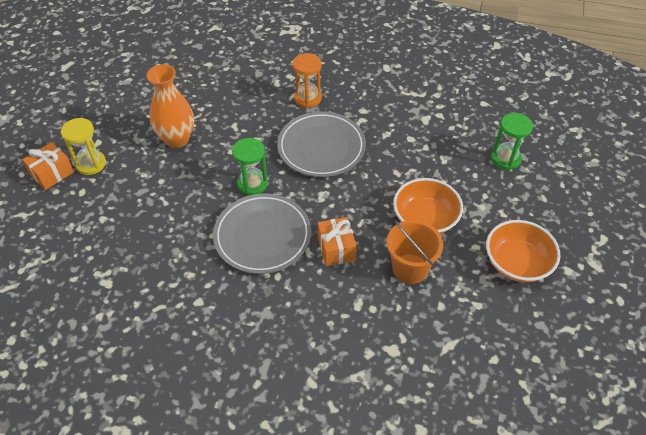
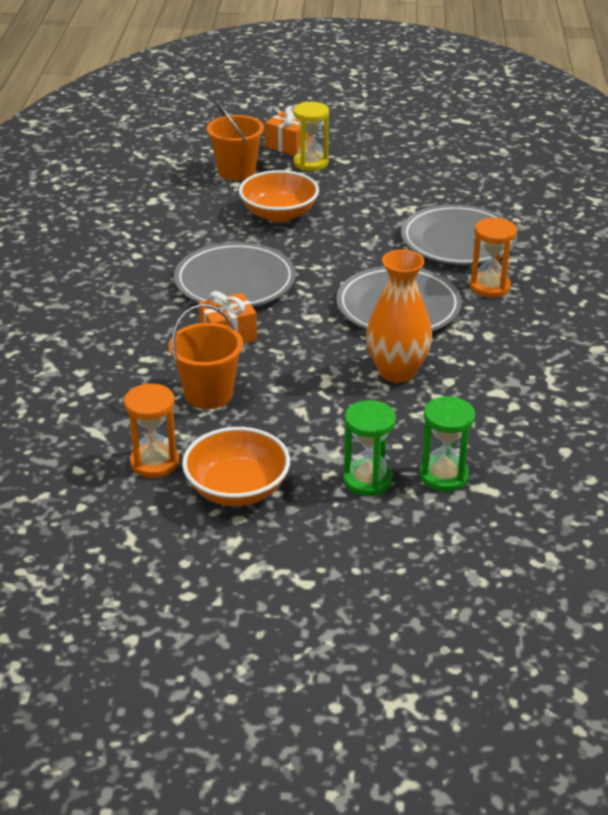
camera: 80 degrees right, 15 degrees down
(81, 215) = (236, 171): none -> orange bucket
(177, 139) = (370, 206): orange vase -> orange vase (397, 371)
(245, 102) = (458, 241): none -> grey plate
(252, 184) = (315, 265): green hourglass -> green hourglass (367, 480)
(425, 219) = (296, 402): orange bowl -> orange bowl (279, 214)
(487, 308) = (154, 462): none -> orange hourglass

